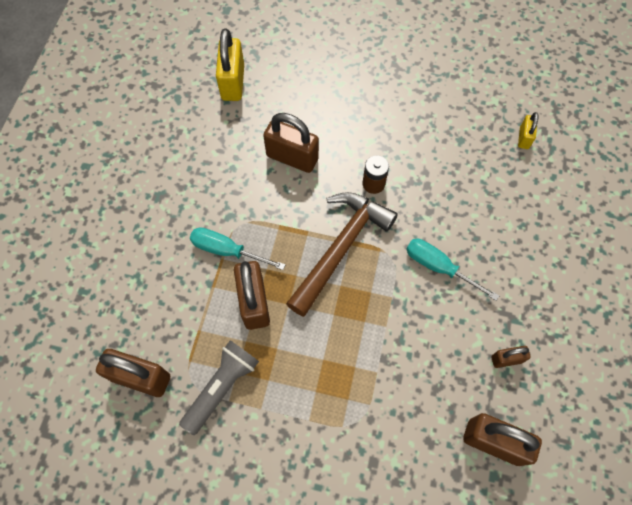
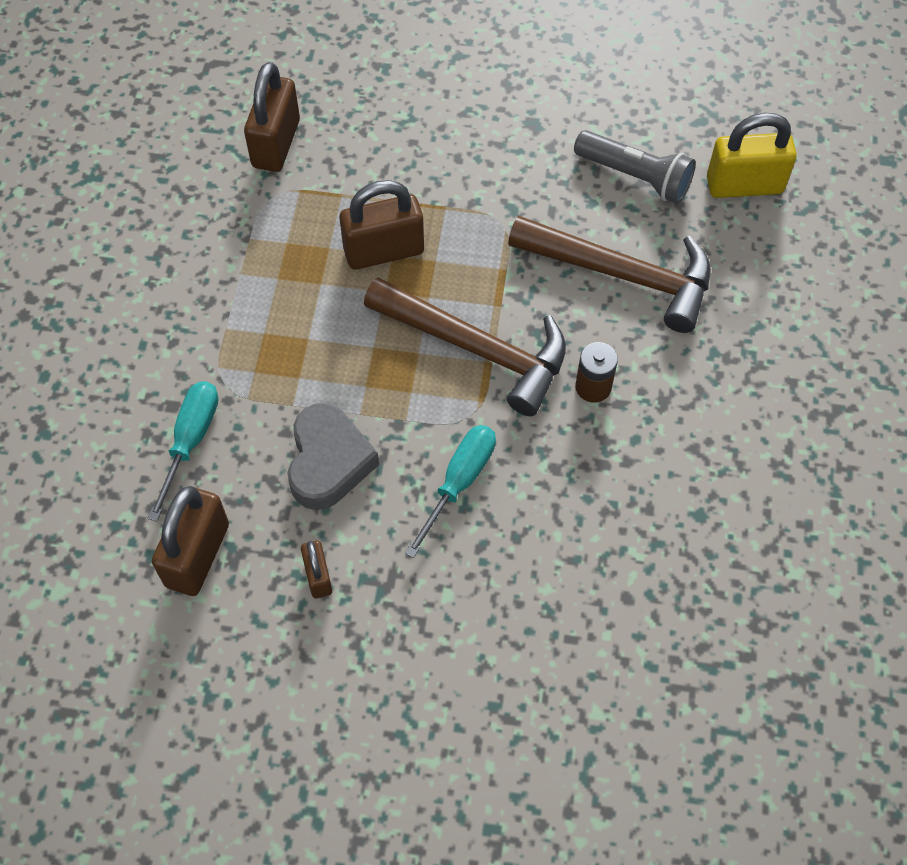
camera: 85 degrees right, 5 degrees down
(222, 387) = (266, 228): grey flashlight -> grey flashlight (635, 177)
(227, 251) = (458, 211): turquoise screwdriver -> turquoise screwdriver (190, 441)
(292, 157) = (622, 275): brown padlock -> brown hammer
(423, 349) = (328, 462): none -> grey heart
(524, 138) = (723, 619): yellow padlock -> none

